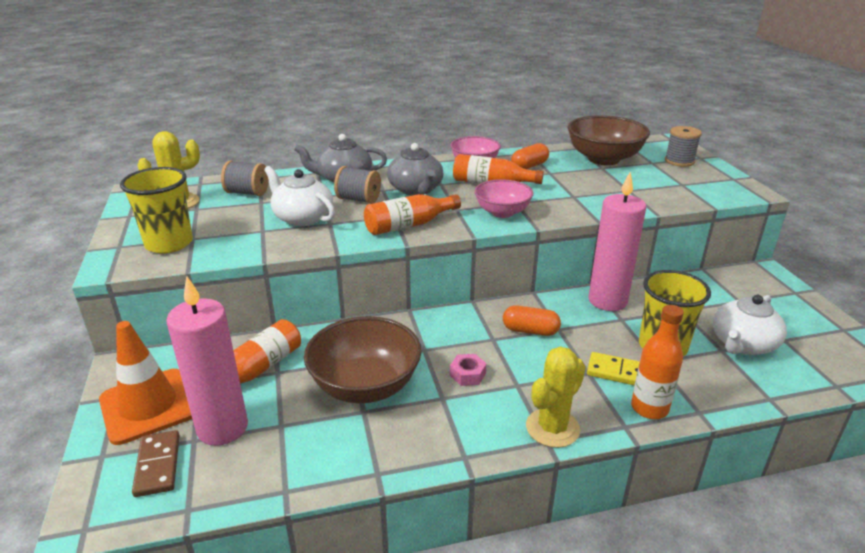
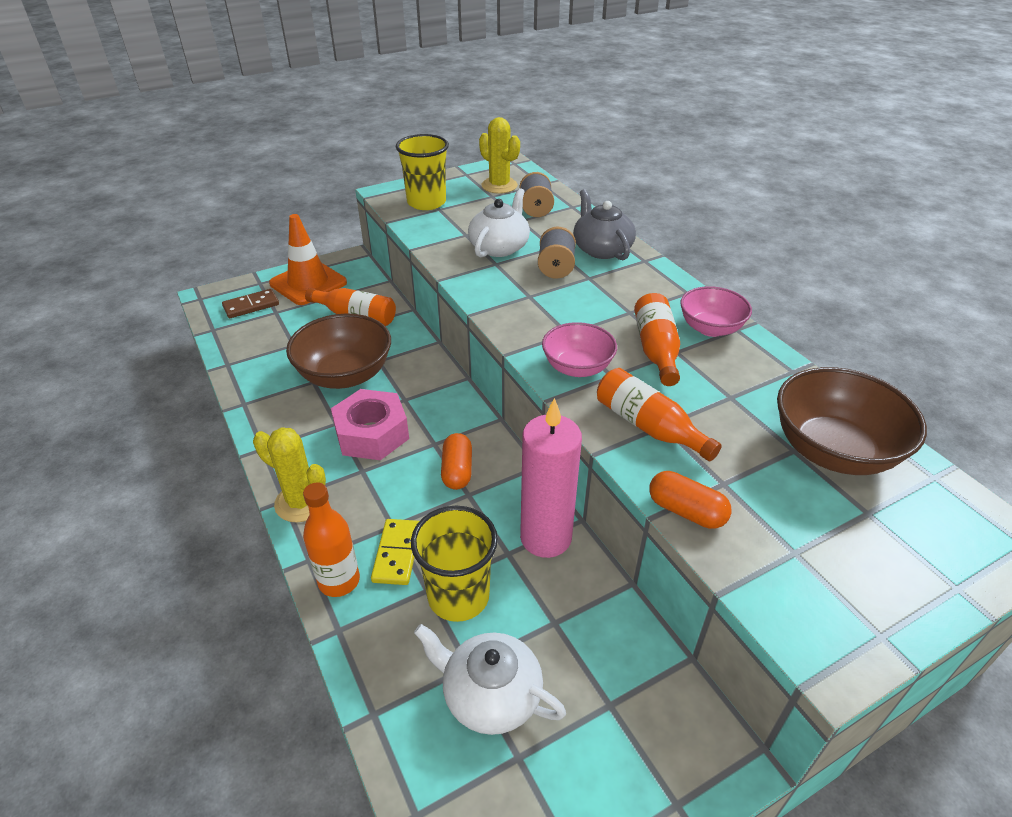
camera: 75 degrees right, 10 degrees up
(222, 428) = (288, 320): pink candle -> none
(409, 225) = (512, 308): orange bottle -> orange bottle (649, 427)
(416, 189) = (602, 298): grey teapot -> none
(467, 374) = (372, 434): pink nut -> pink nut, size x2.13
(529, 166) = (740, 375): orange capsule -> orange capsule (686, 511)
(679, 161) = (907, 552): grey spool -> none

